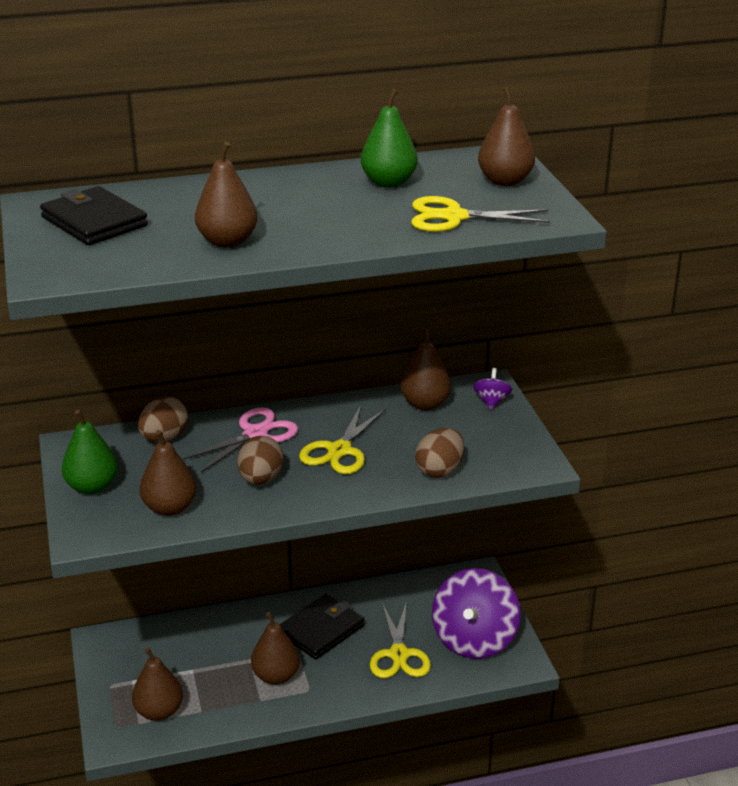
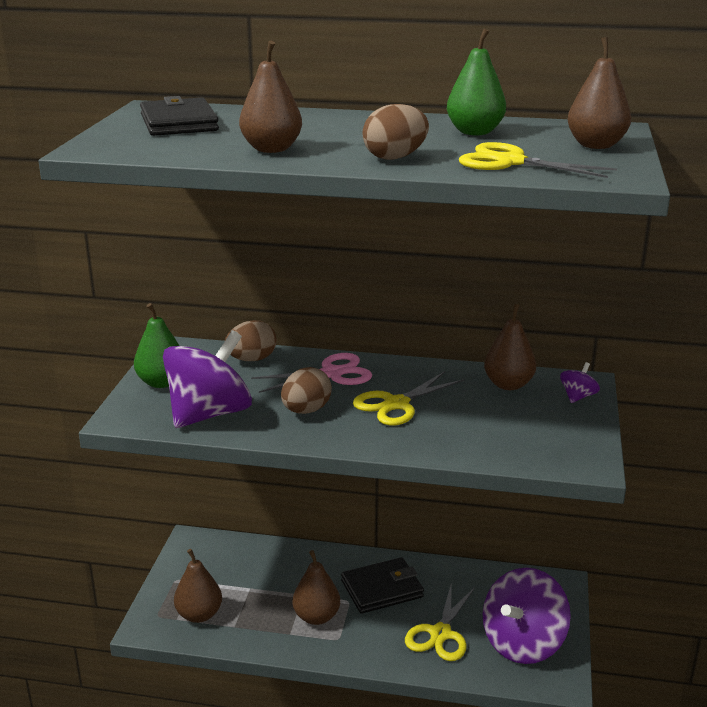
camera: 25 degrees right, 5 degrees down
(169, 508) = (209, 414): brown pear -> purple spinning top
(439, 470) = (480, 444): brown egg -> brown egg (395, 157)

